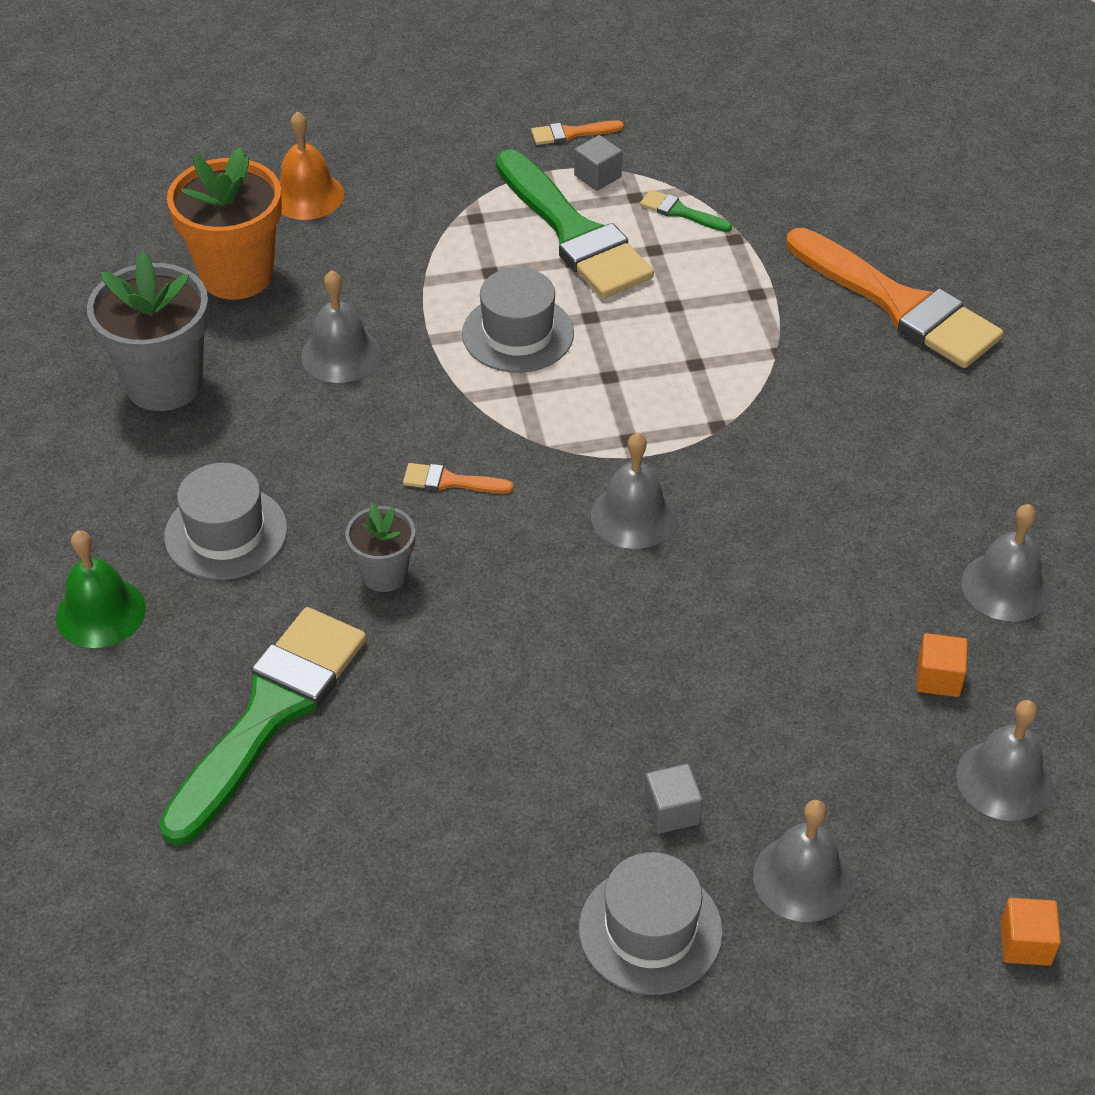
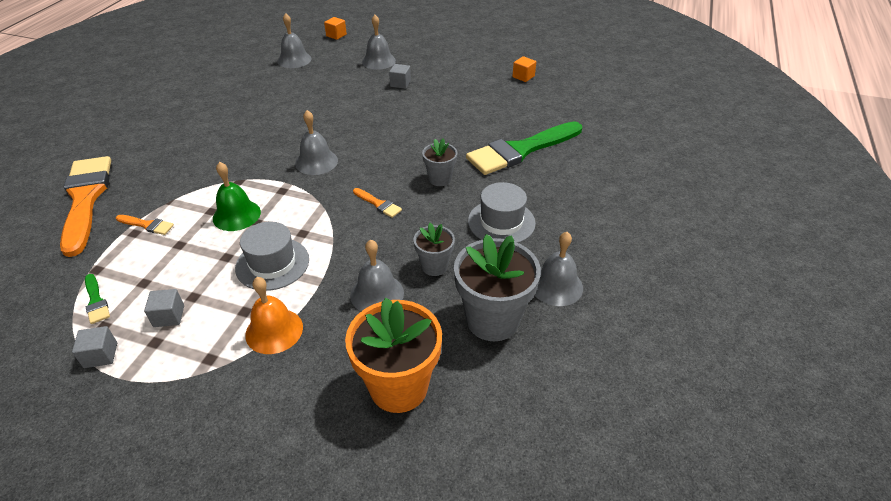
camera: 150 degrees left, 5 degrees down
(100, 612) = (579, 210): green bell -> green bell (236, 215)
(288, 420) = (434, 266): none -> grey flower pot
(307, 195) = (296, 444): orange bell -> orange bell (274, 330)
(571, 133) = (64, 407): orange brush -> orange brush (147, 225)
(573, 233) = (169, 316): green brush -> grey cube
(650, 930) = (434, 65): grey hat -> none
(938, 678) = (277, 83): orange cube -> orange cube (523, 76)
(1006, 586) = (219, 95): grey bell -> grey bell (556, 286)

